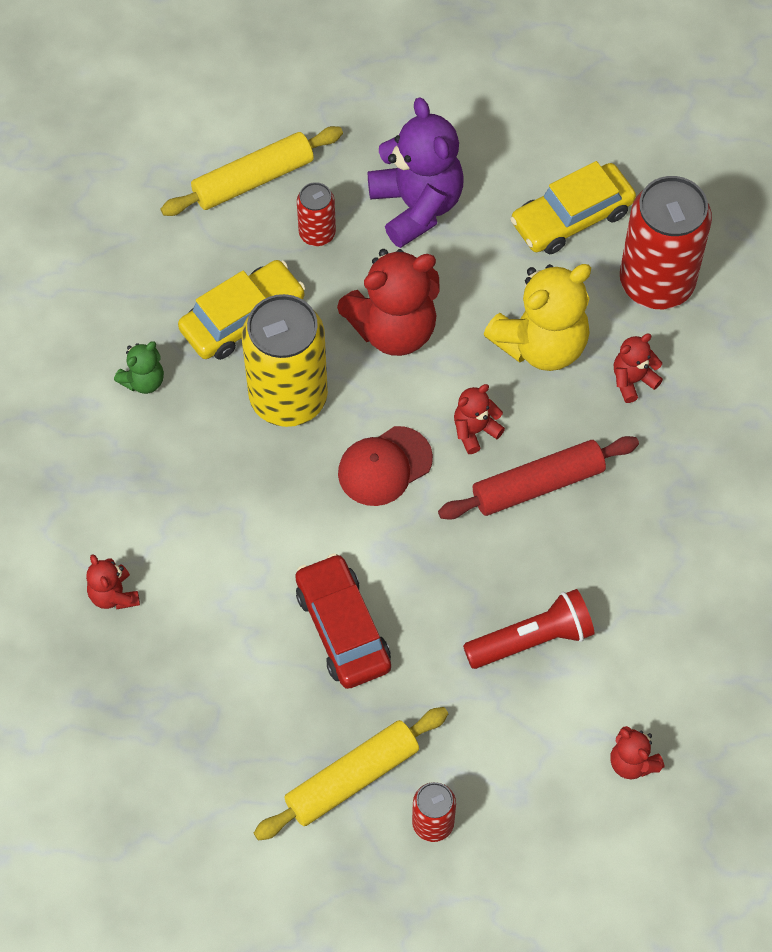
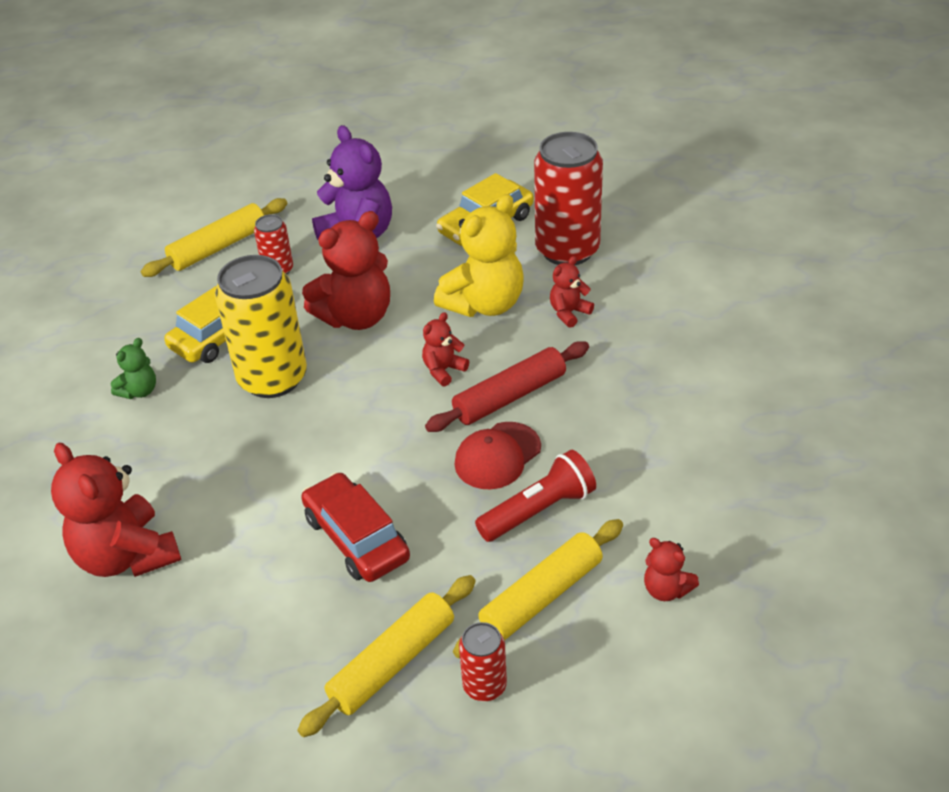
camera: 10 degrees left, 20 degrees down
(114, 595) = (127, 556): red teddy bear -> red teddy bear, size x2.05
(384, 466) = (369, 409): red cap -> red cap (497, 456)
(509, 740) = (541, 596): none -> yellow rolling pin

